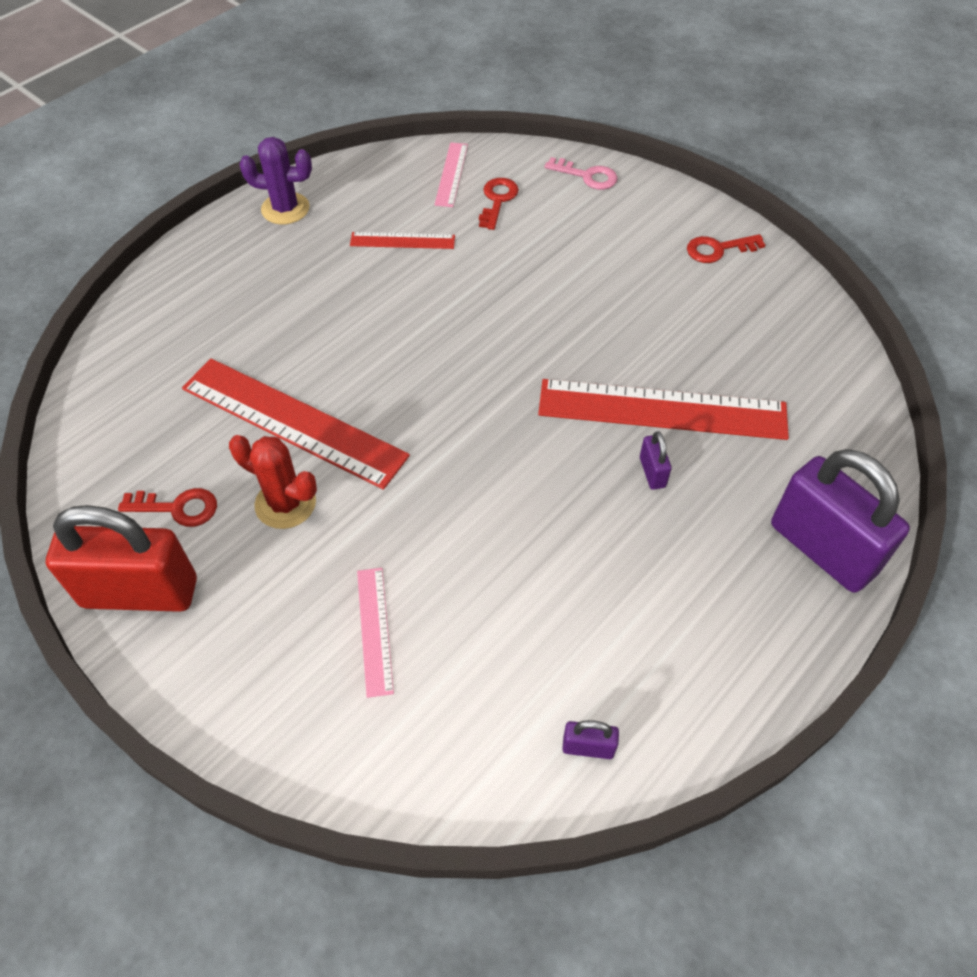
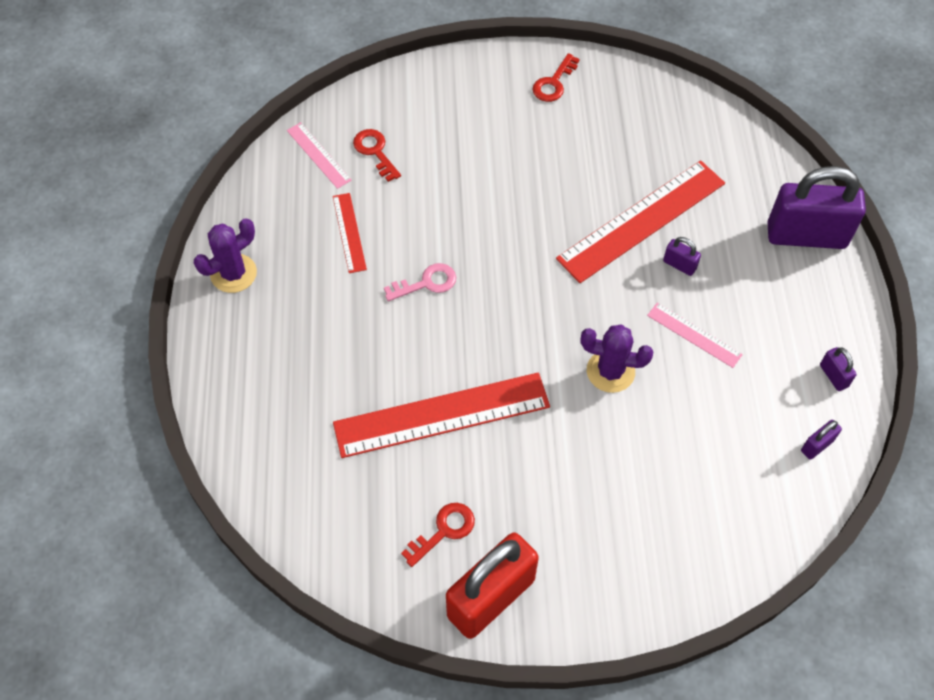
camera: 45 degrees left, 5 degrees up
(285, 503) = (504, 468): red cactus -> none
(375, 630) = (646, 489): pink ruler -> pink ruler (694, 335)
(402, 241) = (349, 232): red ruler -> red ruler turned 60 degrees counterclockwise
(473, 506) = (610, 371): none -> purple cactus
(587, 176) = (412, 88): pink key -> pink key (426, 283)
(690, 699) = (833, 376): none -> purple padlock

